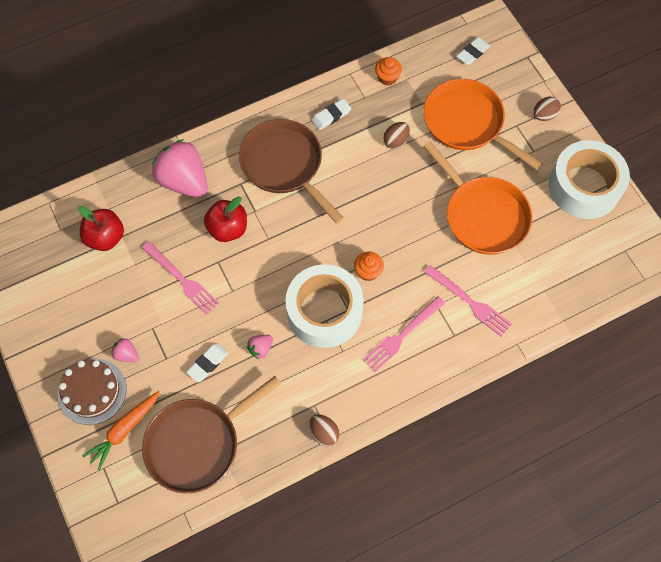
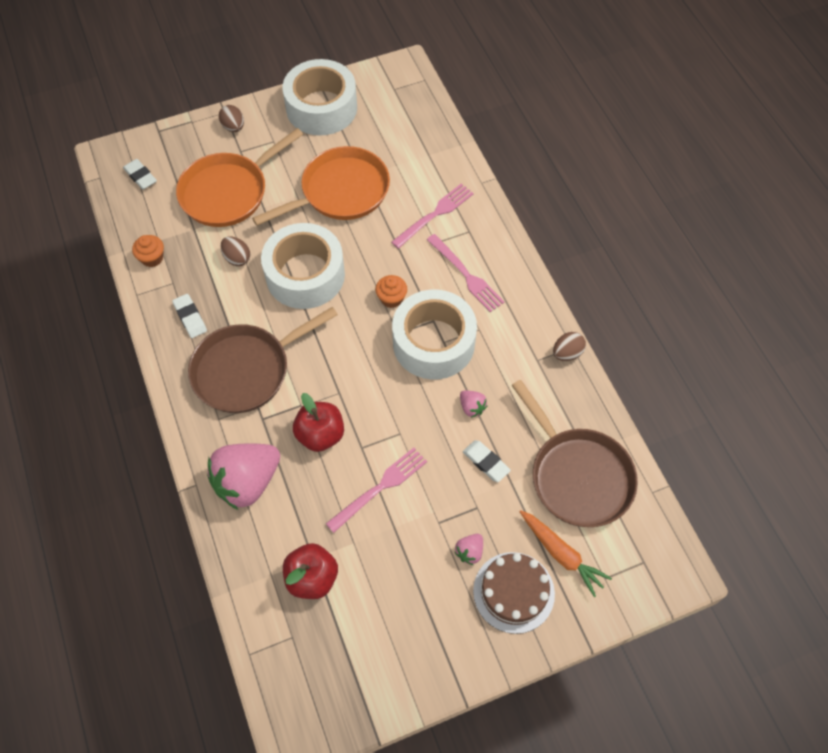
camera: 85 degrees left, 5 degrees down
(385, 197) = (305, 275): none -> white tape

